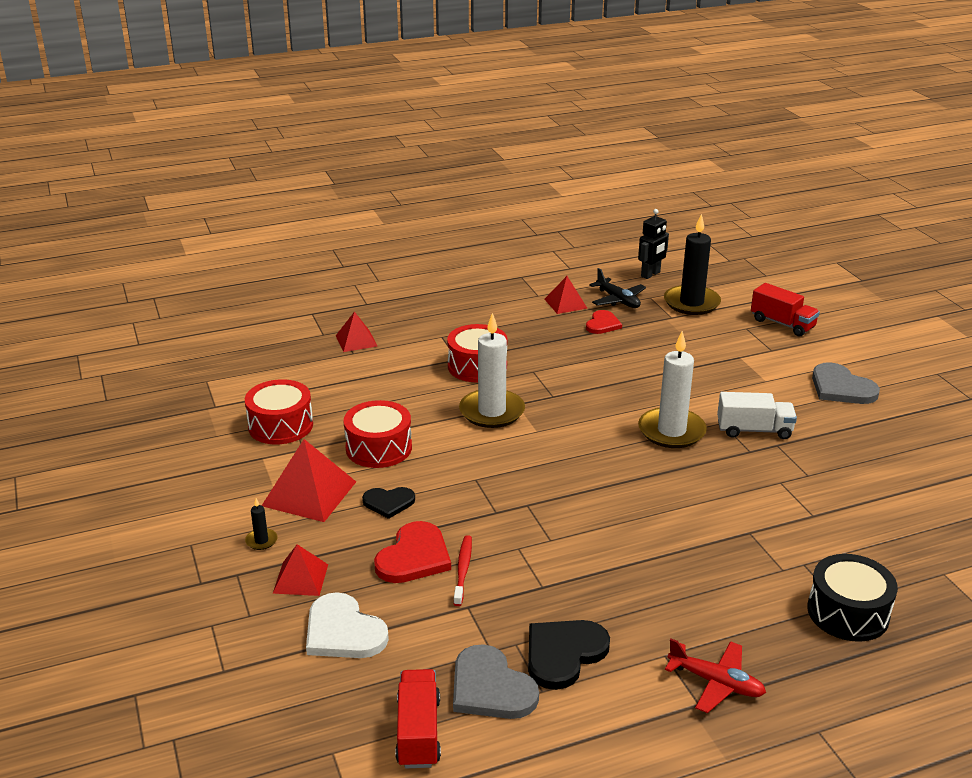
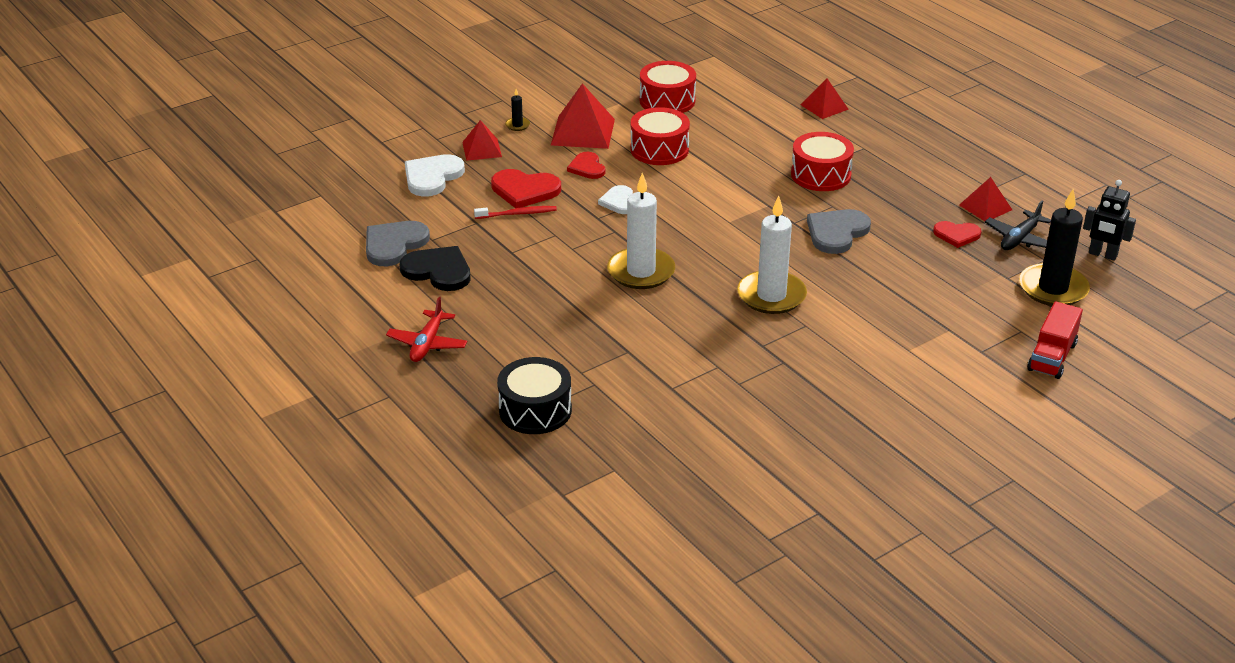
camera: 75 degrees right, 5 degrees up
(388, 503) = (587, 167): black heart -> red heart
(418, 732) = (345, 223): red truck -> none
(470, 492) = (619, 202): none -> white heart
(492, 411) = (747, 194): white candle -> white candle (641, 272)
(754, 430) = (802, 346): white truck -> none
(841, 388) = (928, 403): grey heart -> grey heart (836, 232)

